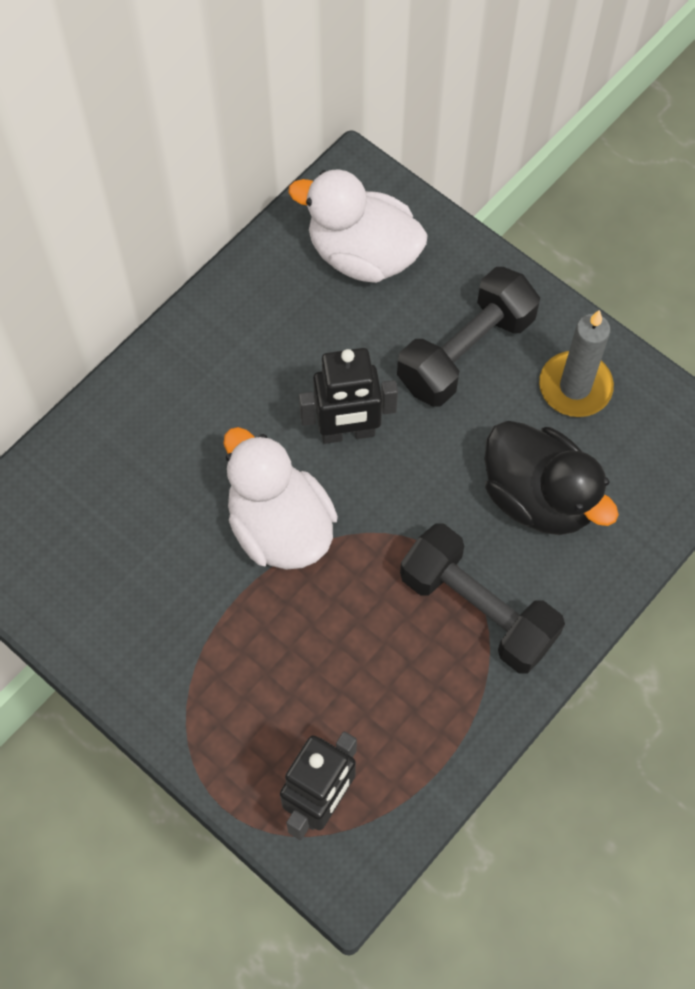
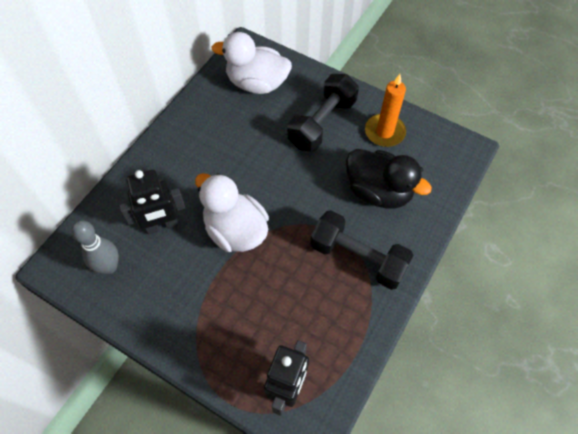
camera: 10 degrees left, 5 degrees down
(62, 555) = (109, 267): none -> grey bowling pin
(347, 432) = (265, 174): black robot -> black robot (162, 226)
(575, 387) = (384, 132): grey candle -> orange candle

